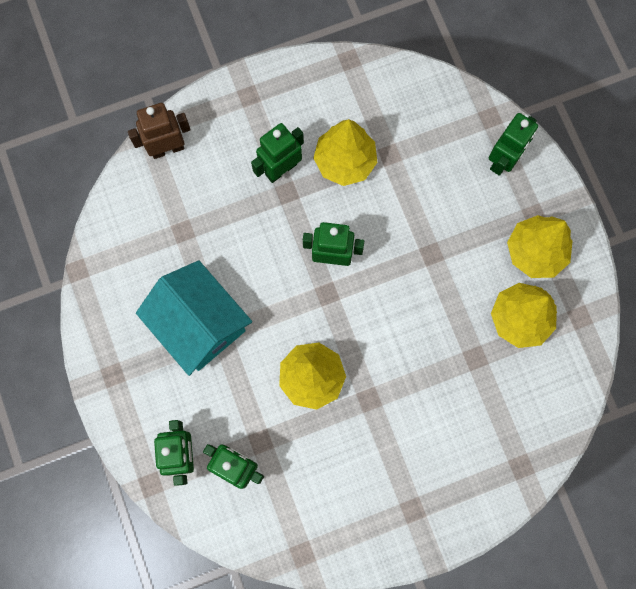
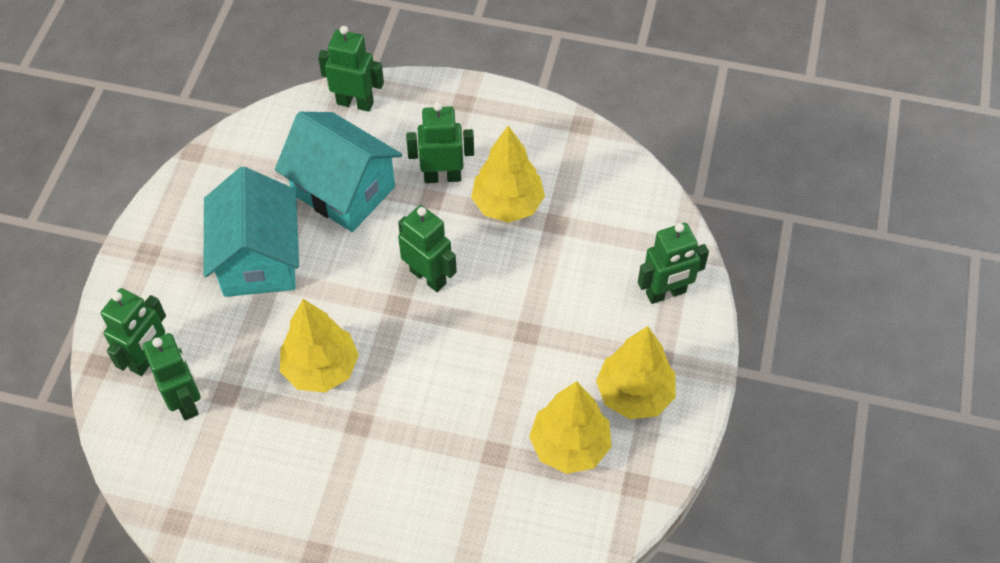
camera: 35 degrees right, 20 degrees down
(167, 148) = (355, 103): brown robot -> green robot
(217, 228) = (343, 190): none -> turquoise house

